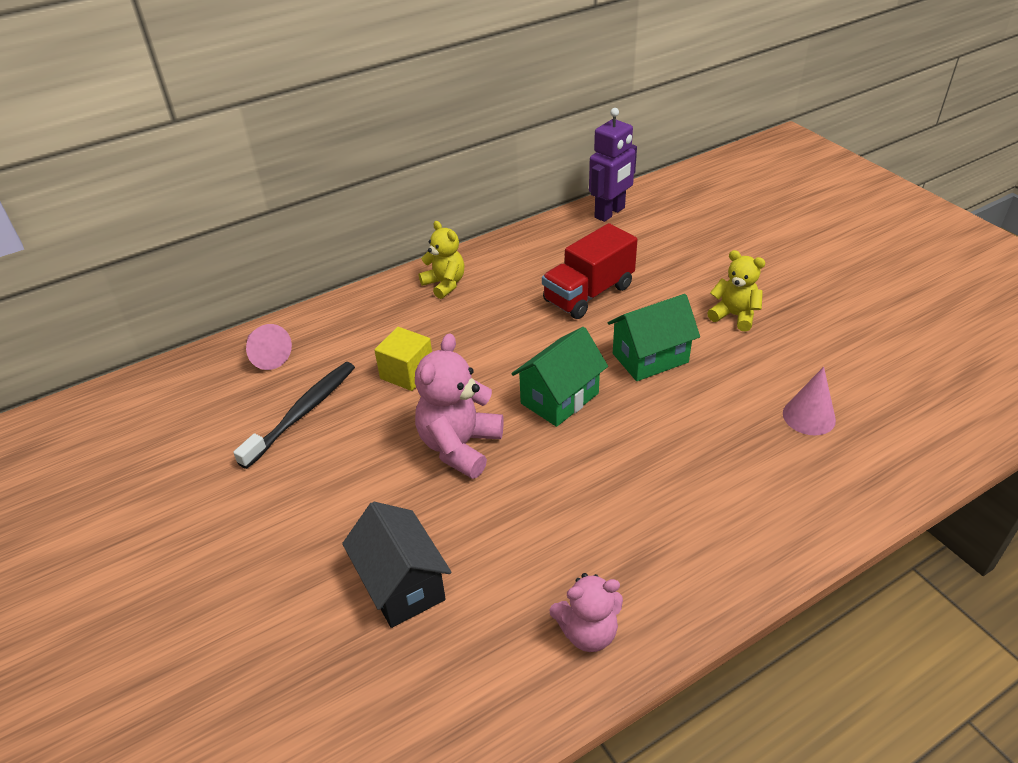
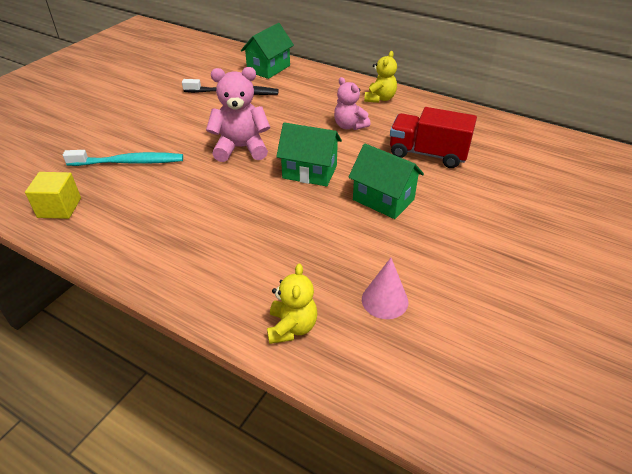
camera: 60 degrees right, 0 degrees up
(267, 355) = (268, 68): pink cone -> green house
(402, 585) = (129, 162): black house -> turquoise toothbrush
(407, 373) = (288, 112): yellow cube -> yellow cube (59, 208)
(588, 632) = (120, 238): pink teddy bear -> pink teddy bear (349, 126)
(610, 213) = (535, 137): purple robot -> none
(734, 316) = (474, 230): yellow teddy bear -> yellow teddy bear (292, 327)

